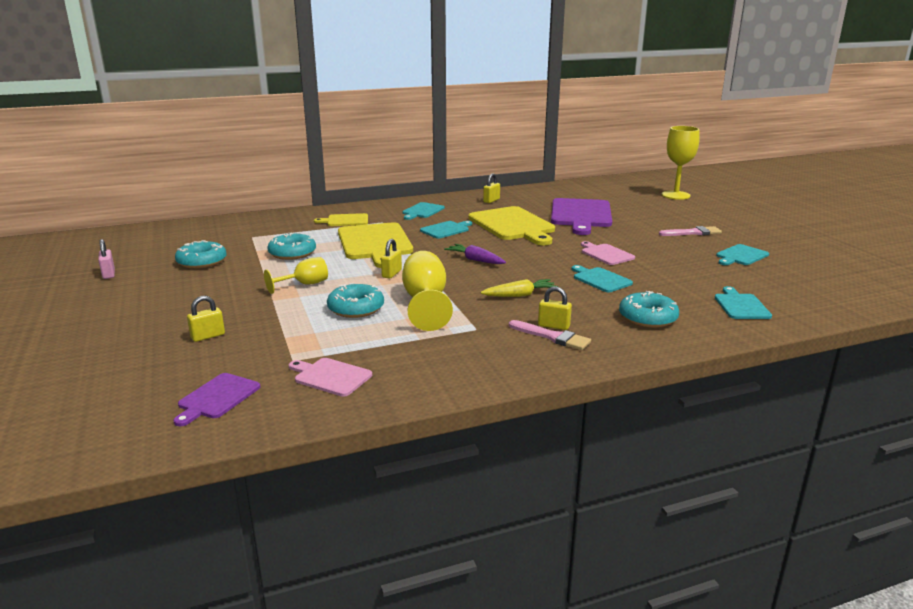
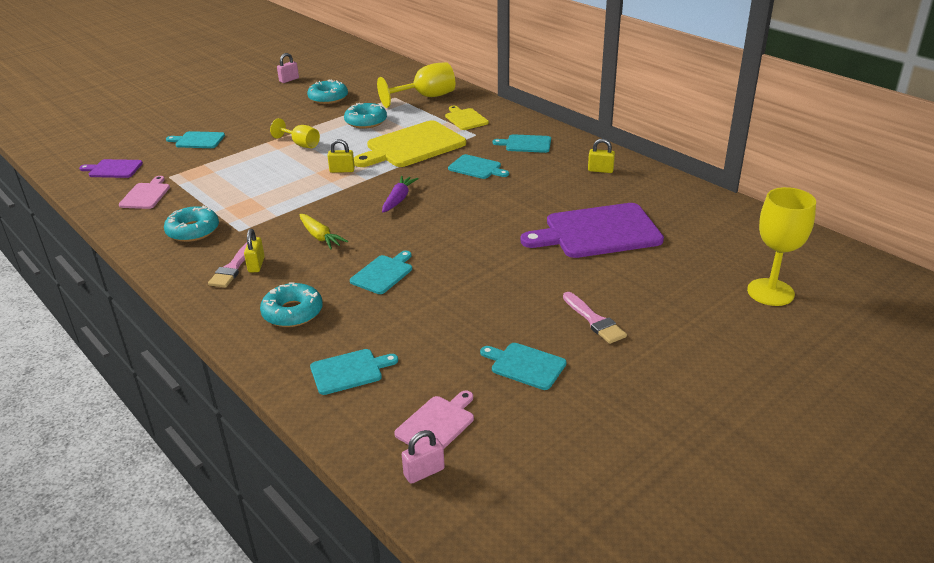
camera: 70 degrees right, 10 degrees up
(208, 336) = (198, 140): yellow padlock -> turquoise cutting board
(356, 308) = (262, 174): turquoise donut -> turquoise donut (193, 231)
(425, 302) = (285, 198): yellow goblet -> yellow goblet (426, 97)
(513, 225) = (520, 198): yellow cutting board -> none
(606, 254) = (464, 267): pink cutting board -> pink cutting board (437, 424)
(859, 296) = (424, 472): none -> pink padlock

